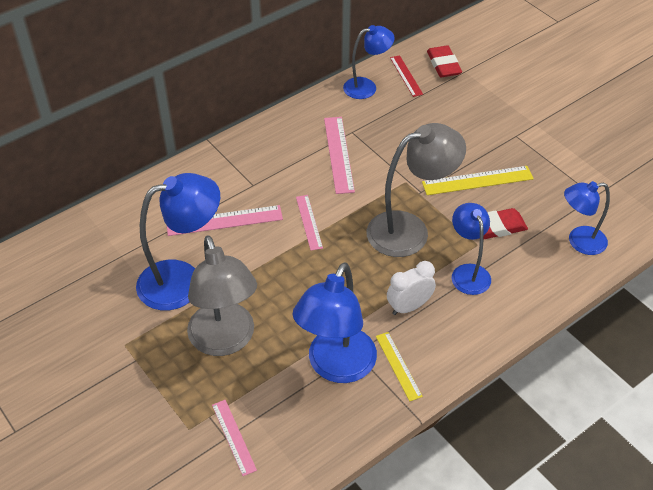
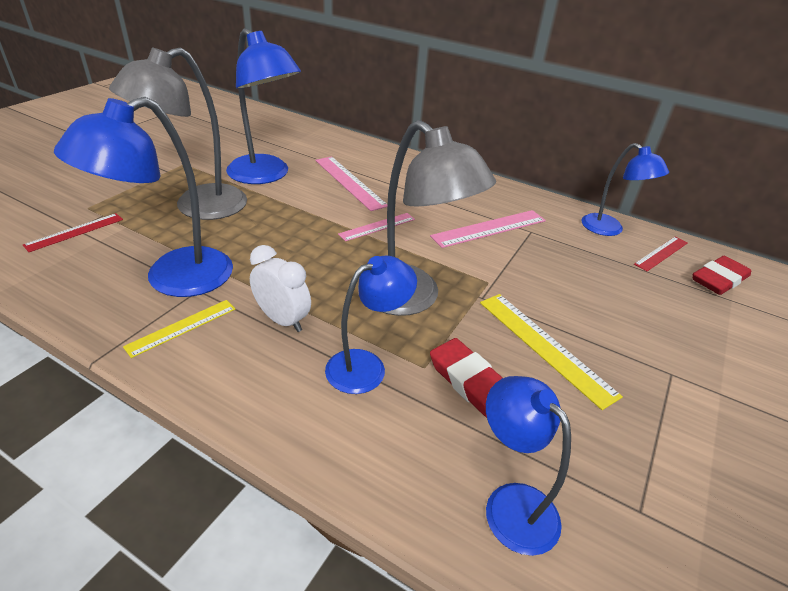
camera: 65 degrees right, 10 degrees down
(234, 437) = (75, 232): pink ruler -> red ruler
(336, 367) = (173, 279): blue lamp -> blue lamp turned 45 degrees counterclockwise

